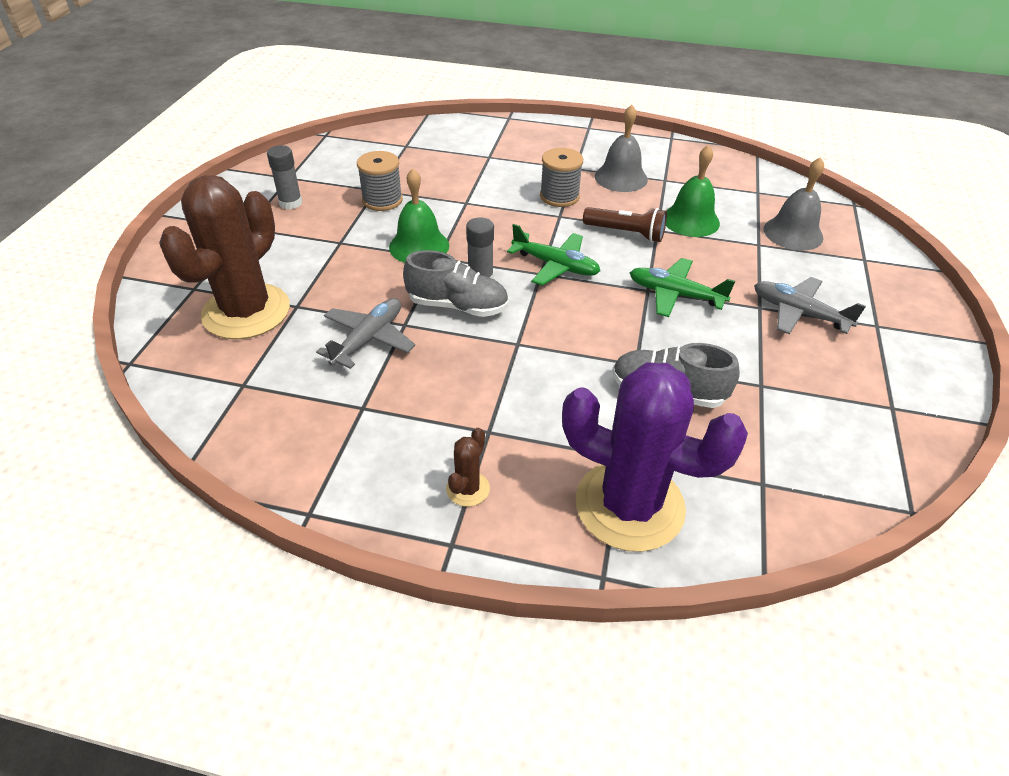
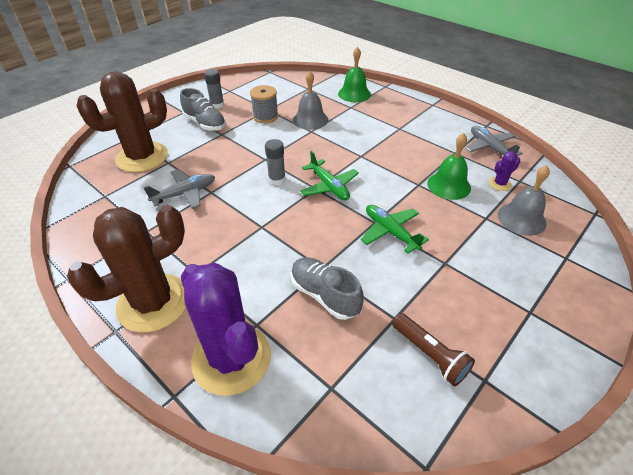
camera: 30 degrees right, 0 degrees up
(419, 246) = (260, 149): green bell -> green bell (354, 94)
(457, 306) = (249, 191): grey shoe -> grey shoe (205, 124)
(468, 489) = (153, 302): brown cactus -> brown cactus, size x2.47
(559, 196) = (372, 143): grey spool -> none
(621, 178) = (425, 143): grey bell -> grey bell (310, 119)
(626, 233) = (394, 180): brown flashlight -> brown flashlight (430, 355)
(741, 202) = (500, 184): none -> purple cactus
(798, 313) = (472, 278): grey plane -> grey plane (489, 148)

